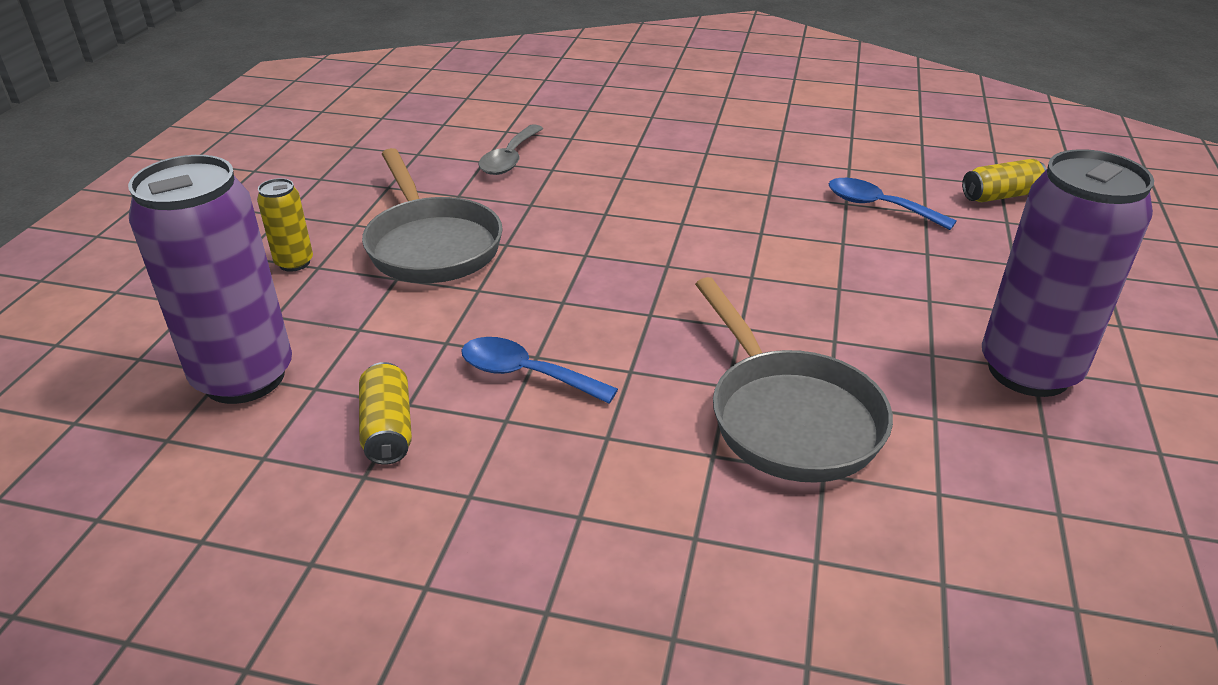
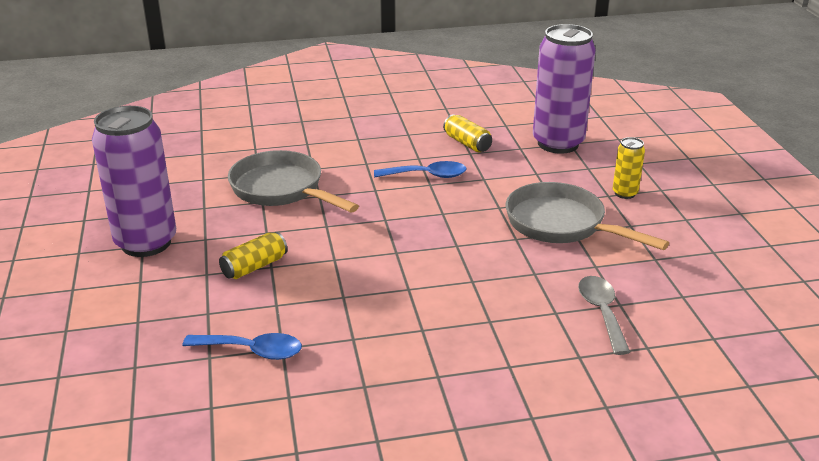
camera: 155 degrees right, 5 degrees down
(1000, 195) = (134, 399): yellow can -> yellow can (254, 267)

